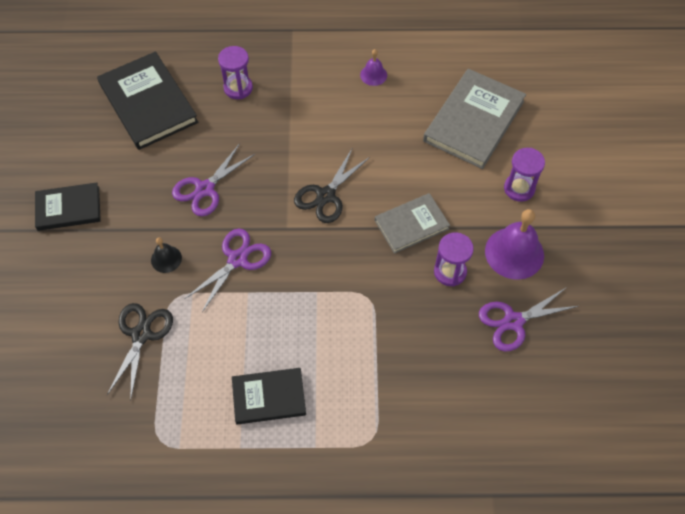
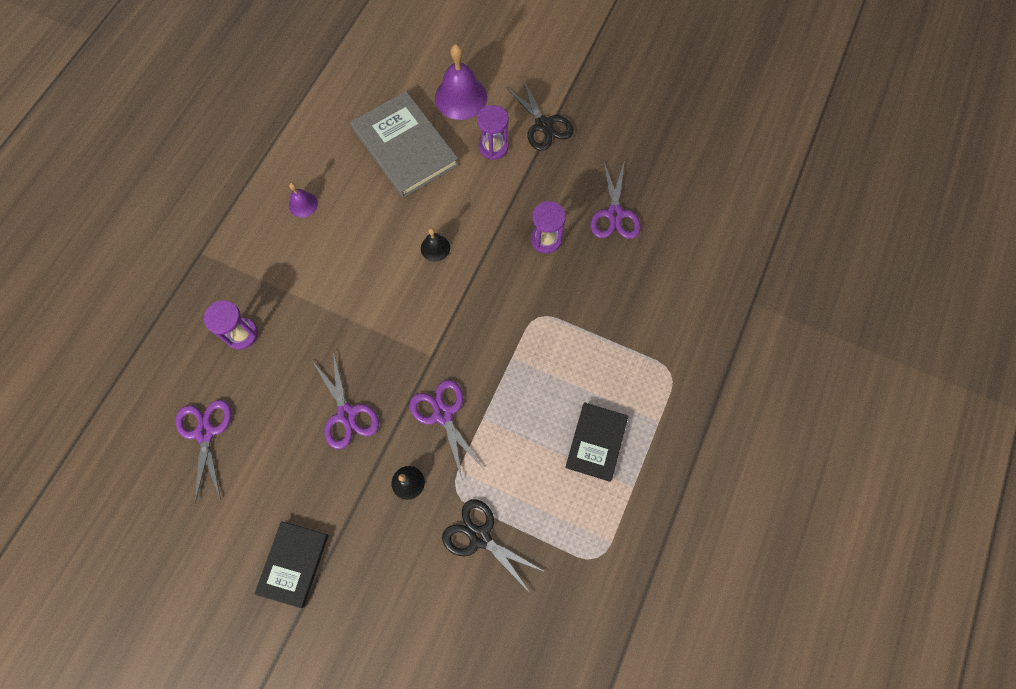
camera: 65 degrees left, 10 degrees up
(148, 103) = (205, 432): black book -> purple scissors
(325, 196) = (415, 306): black scissors -> black scissors (543, 125)
(389, 186) = (435, 248): none -> black bell
(411, 224) = (484, 248): grey book -> none
(514, 253) = (553, 182): purple bell -> purple bell (461, 97)

